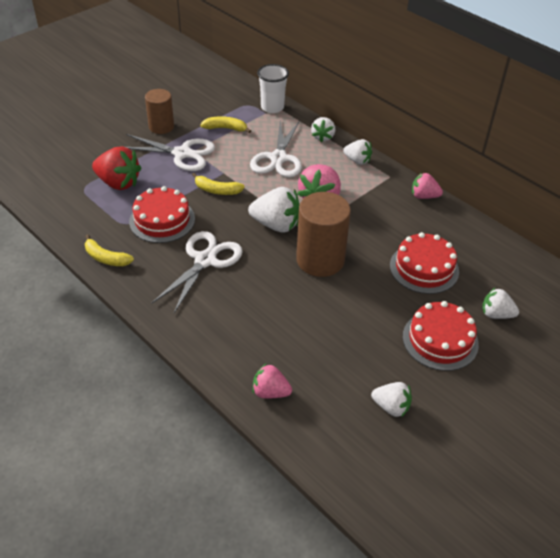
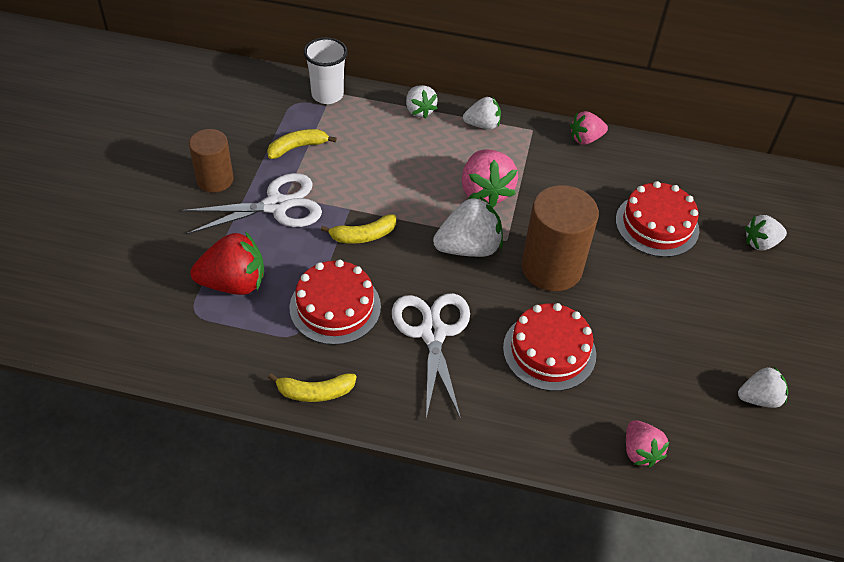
camera: 35 degrees left, 5 degrees up
(270, 392) = (640, 451): pink strawberry -> pink strawberry turned 90 degrees counterclockwise
(278, 158) = (395, 161): white scissors -> none
(440, 340) = (738, 299): red cake -> red cake (549, 351)

